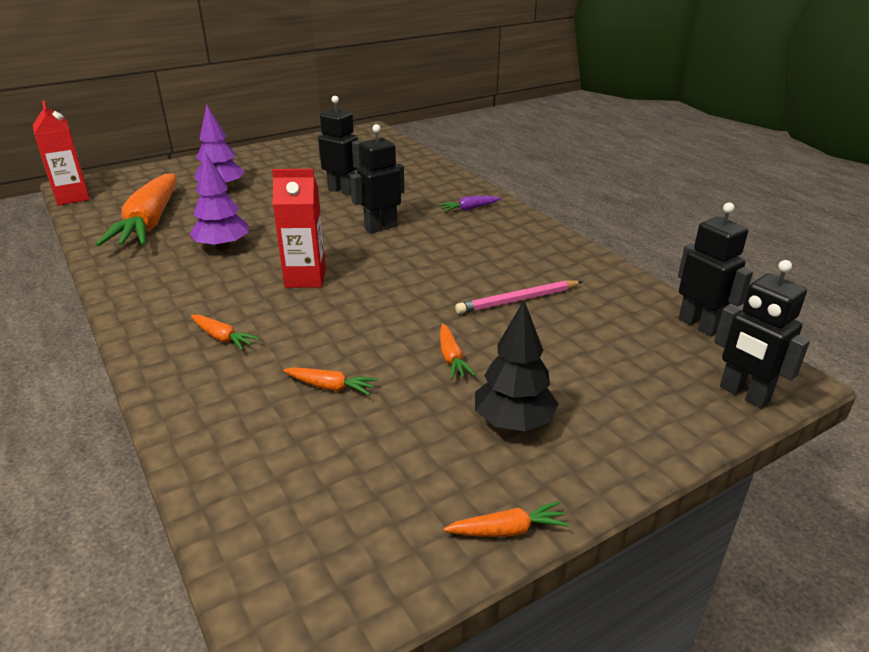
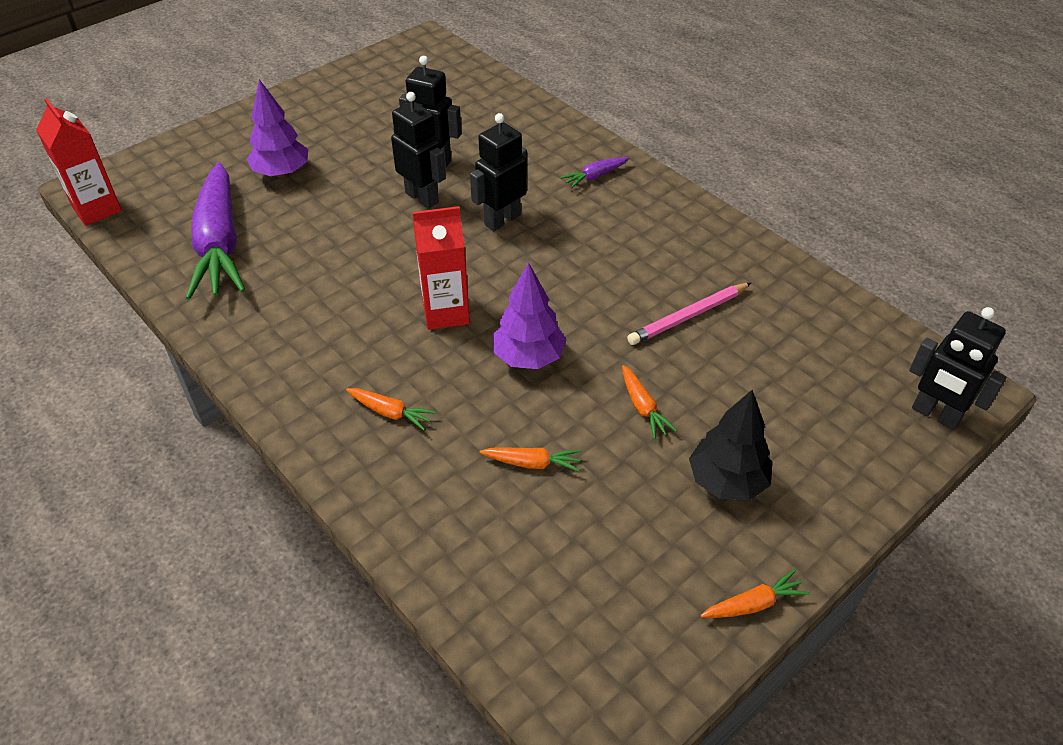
camera: 10 degrees left, 15 degrees up
(150, 223) = (220, 244): orange carrot -> purple carrot
(223, 247) = (329, 274): purple tree -> purple tree (528, 357)
(699, 325) = (879, 328): black robot -> black robot (422, 197)

